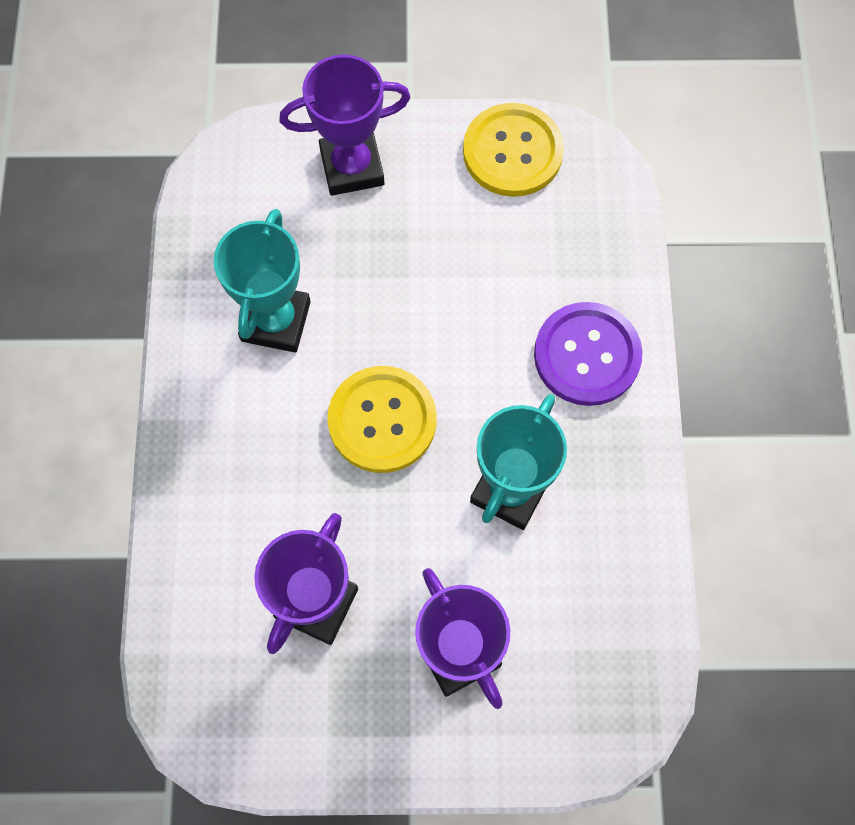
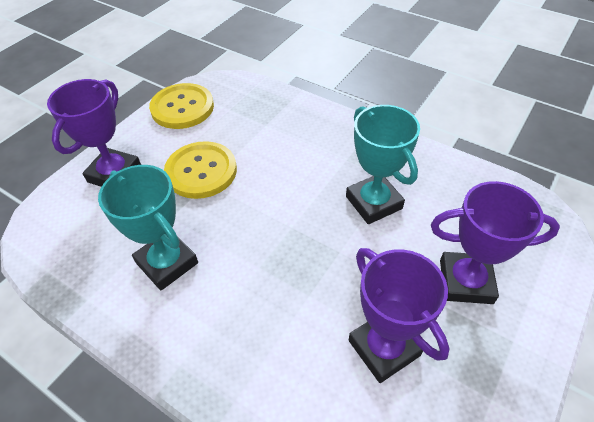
camera: 55 degrees left, 20 degrees down
(382, 420) = (282, 241): yellow button -> yellow button (201, 171)
(587, 355) = (319, 134): purple button -> none

